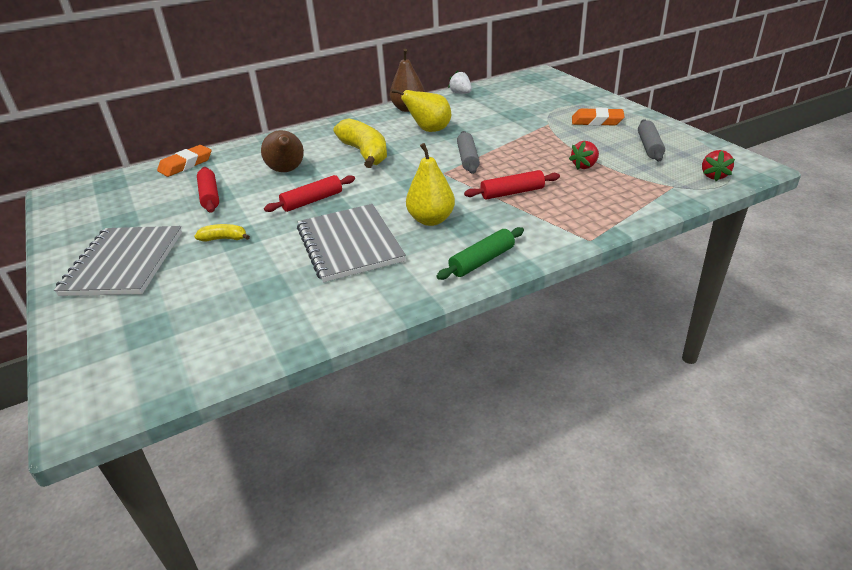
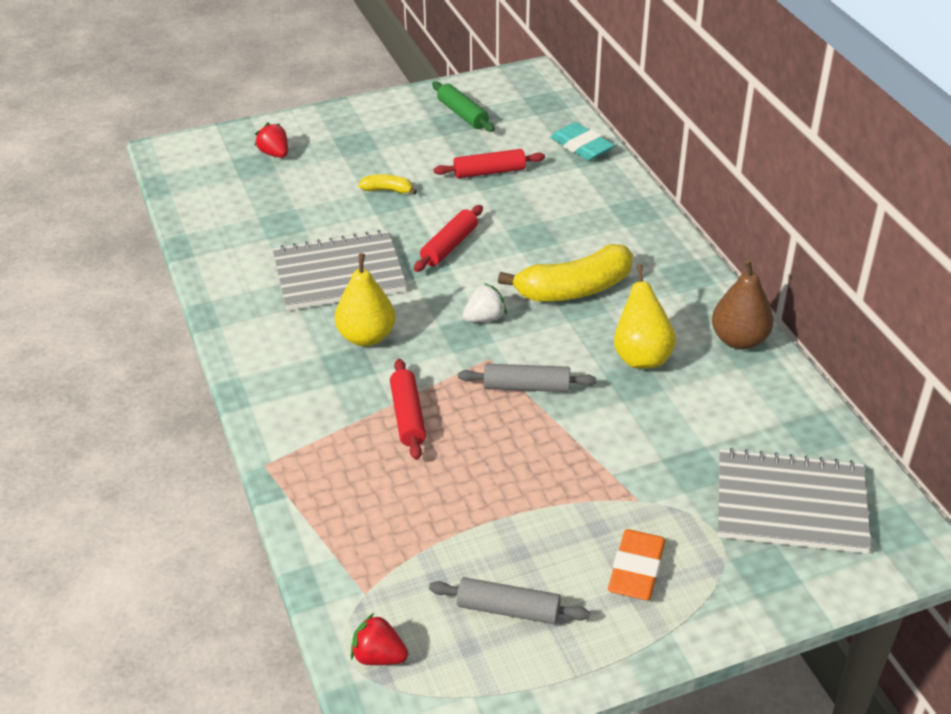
camera: 95 degrees right, 5 degrees up
(124, 263) = (367, 137): grey notebook -> grey notebook (790, 504)
(185, 164) = (581, 146): orange eraser -> turquoise eraser
(224, 239) = (387, 190): yellow banana -> yellow banana turned 90 degrees counterclockwise
(287, 171) = (538, 224): brown pear -> none
(312, 201) = (449, 246): red rolling pin -> red rolling pin turned 60 degrees clockwise
(461, 93) = (807, 410): white strawberry -> white strawberry (484, 318)
(482, 261) = (262, 368): green rolling pin -> green rolling pin (462, 114)
(584, 166) = (463, 508): red strawberry -> red strawberry (275, 154)

